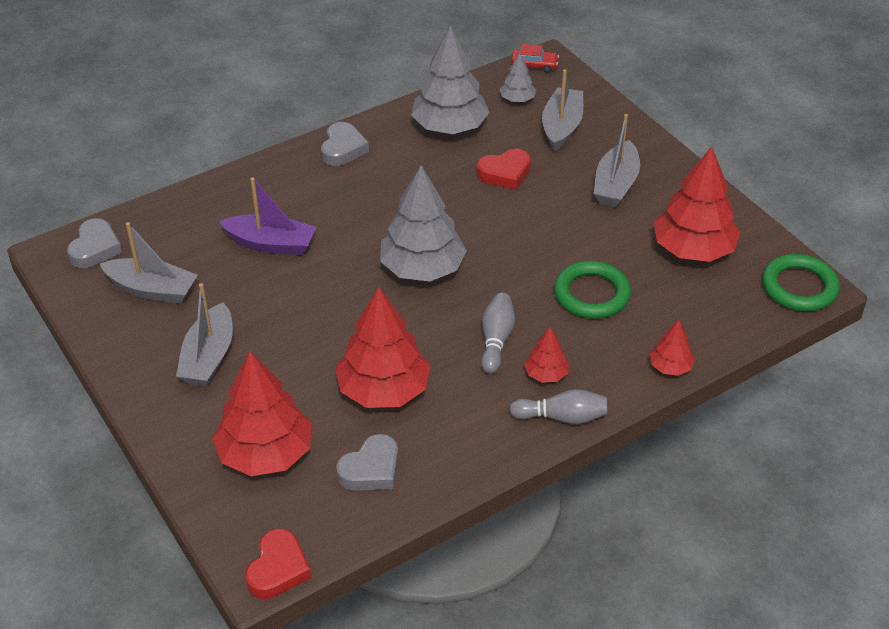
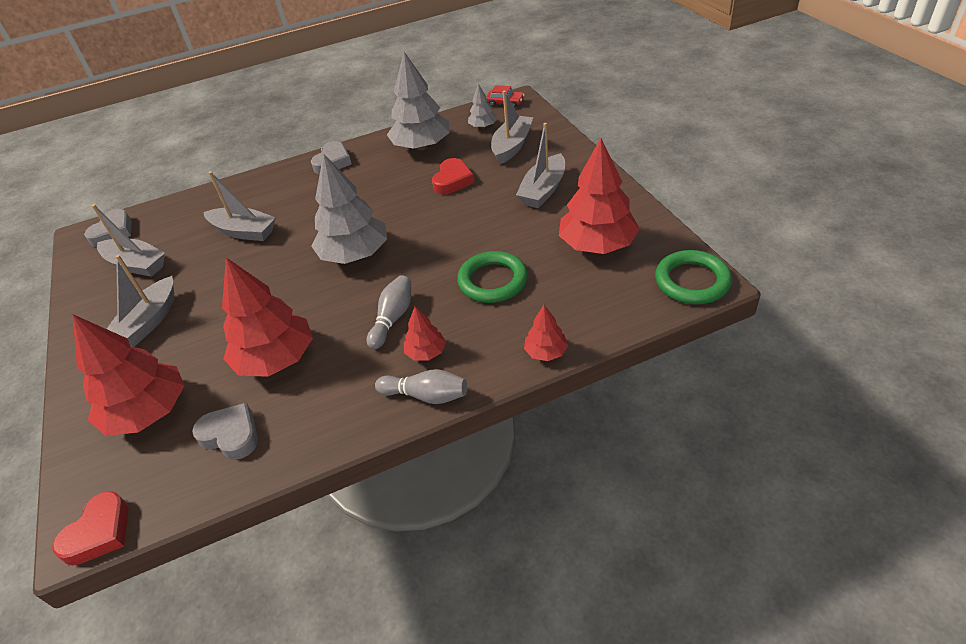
camera: 15 degrees right, 0 degrees up
(271, 244) = (244, 232): purple boat -> grey boat
(371, 469) = (231, 435): grey heart -> grey heart turned 120 degrees counterclockwise
(505, 173) = (452, 180): red heart -> red heart turned 60 degrees counterclockwise

